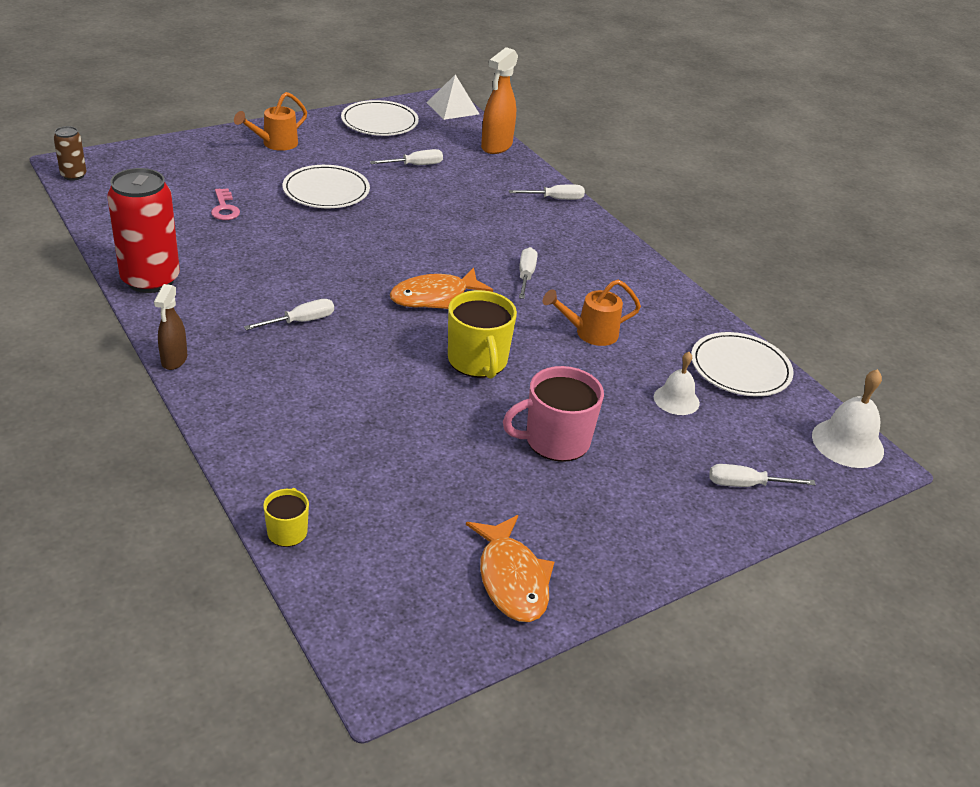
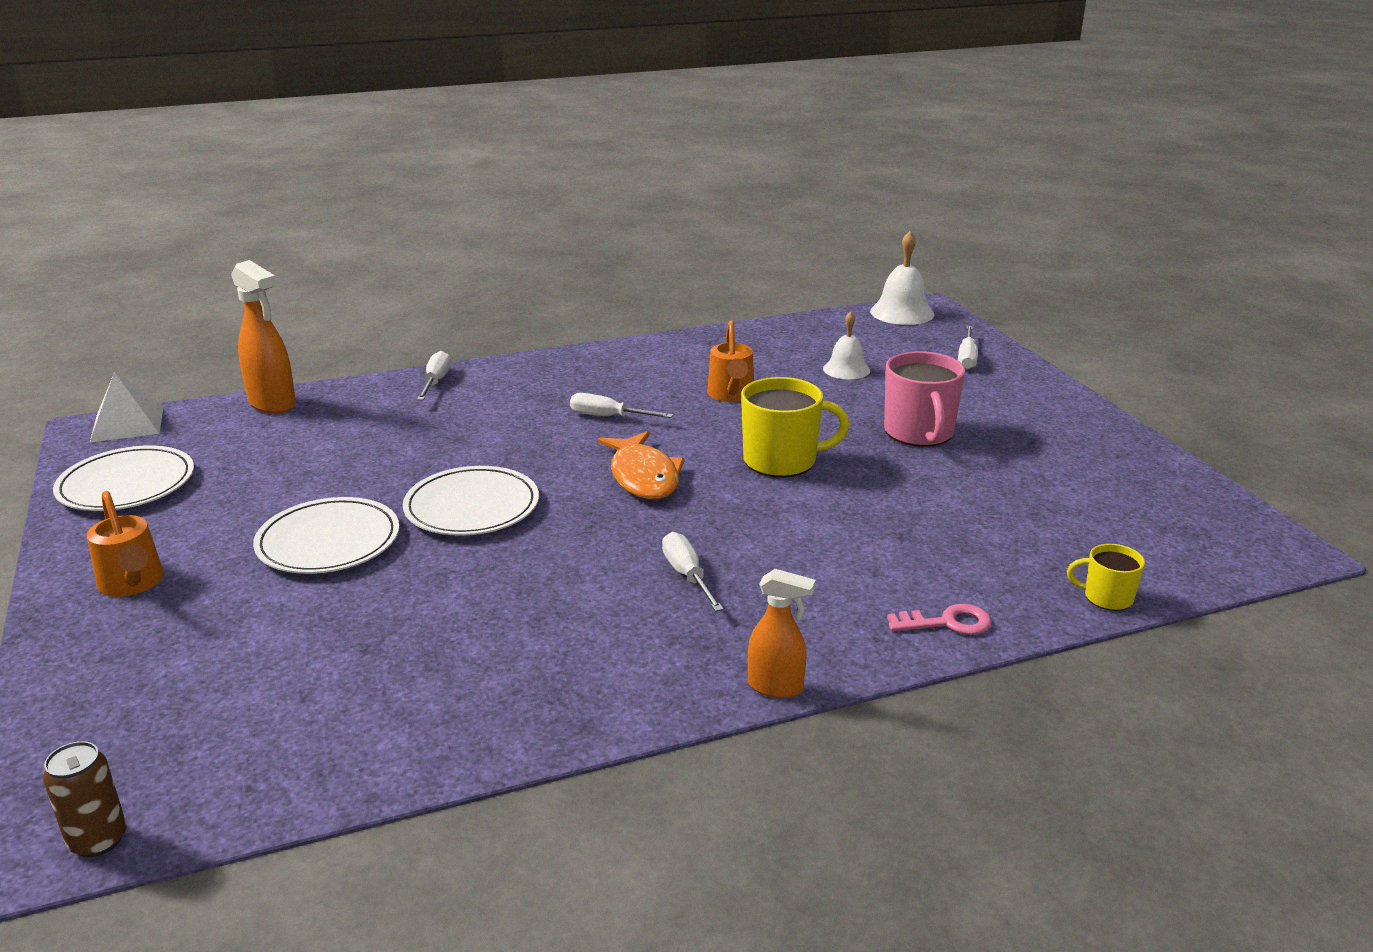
camera: 75 degrees left, 10 degrees down
(150, 280) = (547, 717): red can -> none
(174, 360) = (776, 687): brown spray bottle -> orange spray bottle
(224, 208) = (337, 640): pink key -> pink key (947, 623)
(415, 165) = (290, 465): white screwdriver -> none
(511, 579) = (1128, 475): orange fish -> none
(740, 368) = (795, 335): white plate -> white plate (472, 506)

